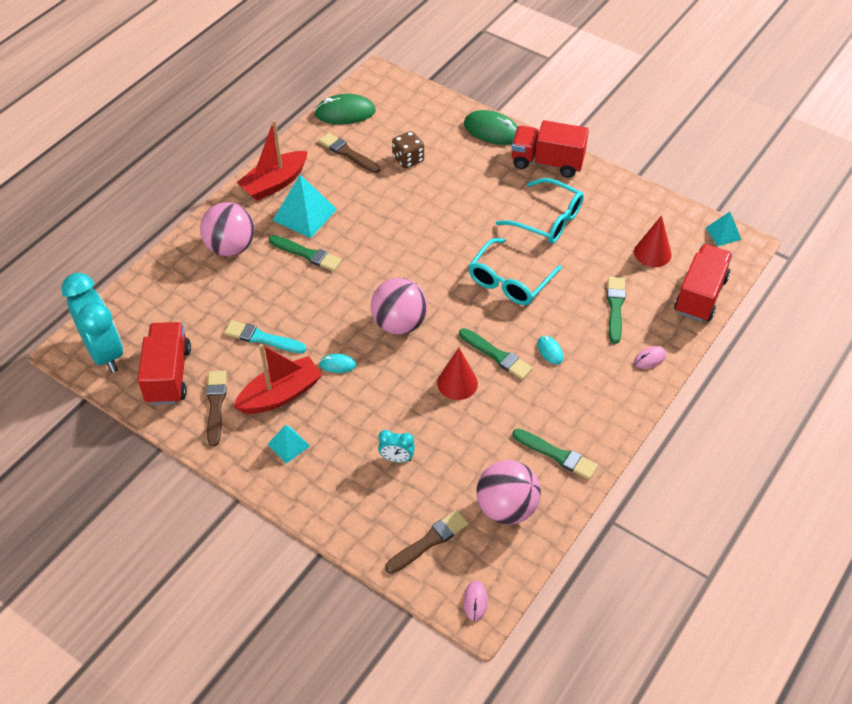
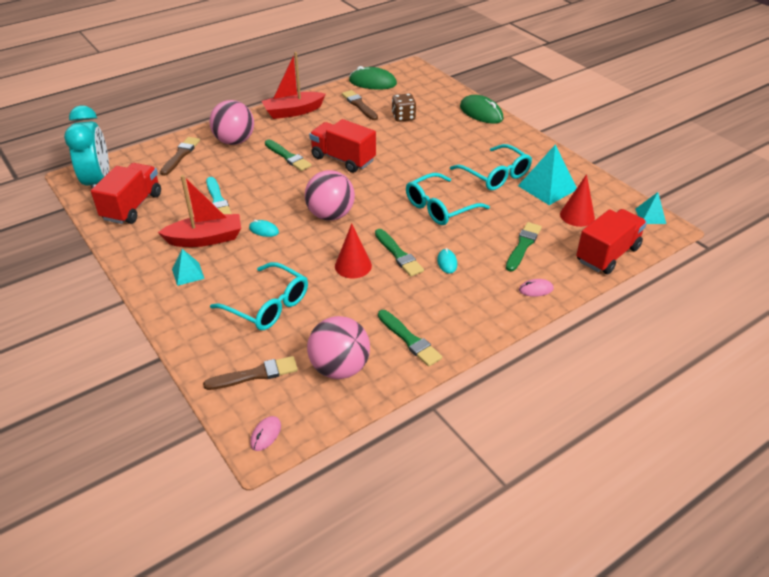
camera: 20 degrees right, 10 degrees down
(215, 405) = (152, 233): brown brush -> brown brush (180, 155)
(262, 338) = (218, 200): turquoise brush -> turquoise brush turned 150 degrees counterclockwise
(304, 214) = (302, 133): turquoise pyramid -> turquoise pyramid (547, 187)
(396, 458) = (268, 305): turquoise clock -> turquoise glasses
(547, 162) = (515, 140): red truck -> red truck (343, 159)

